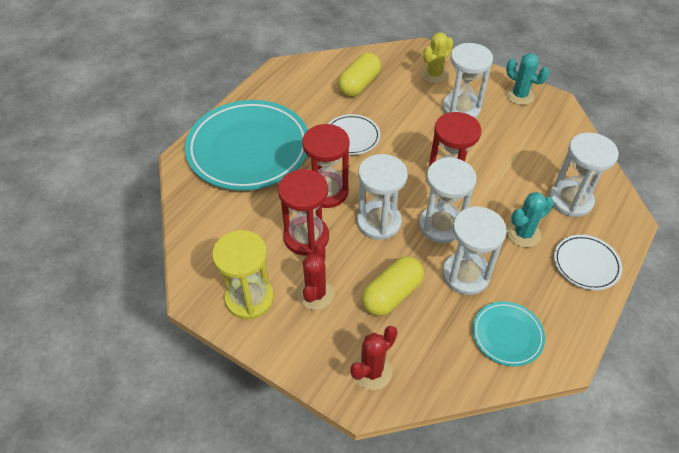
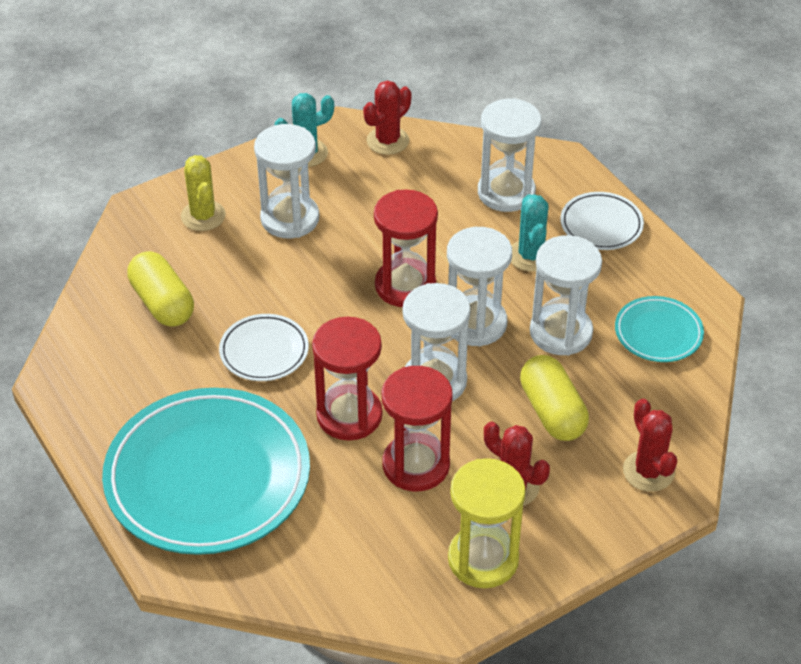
camera: 65 degrees left, 5 degrees down
(563, 126) = (387, 141): none -> red cactus

